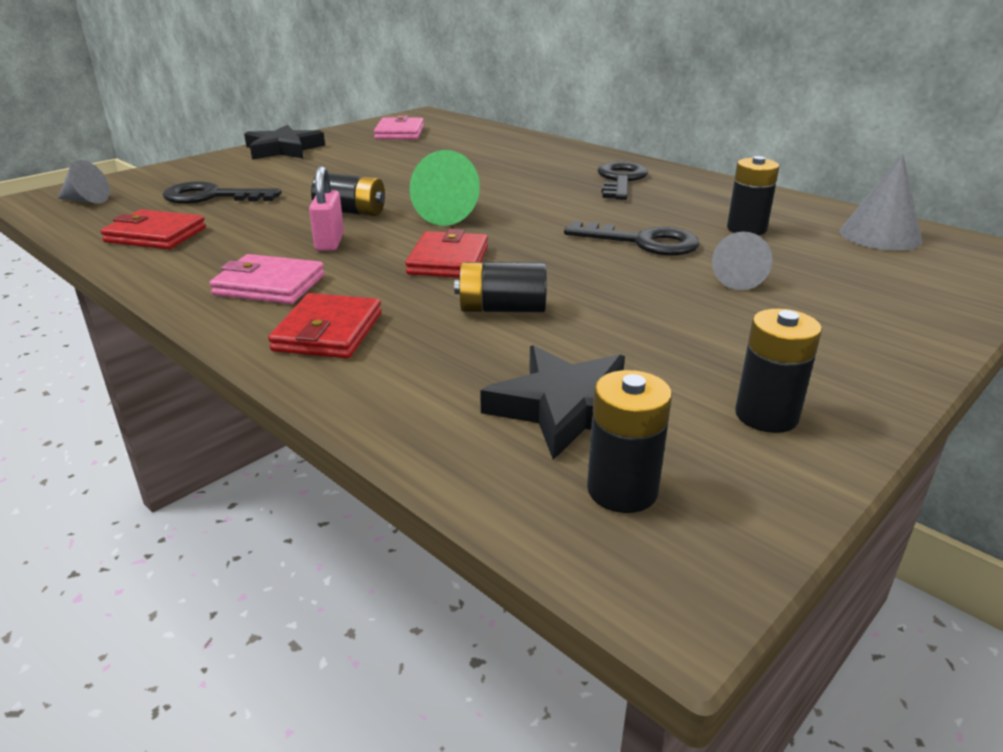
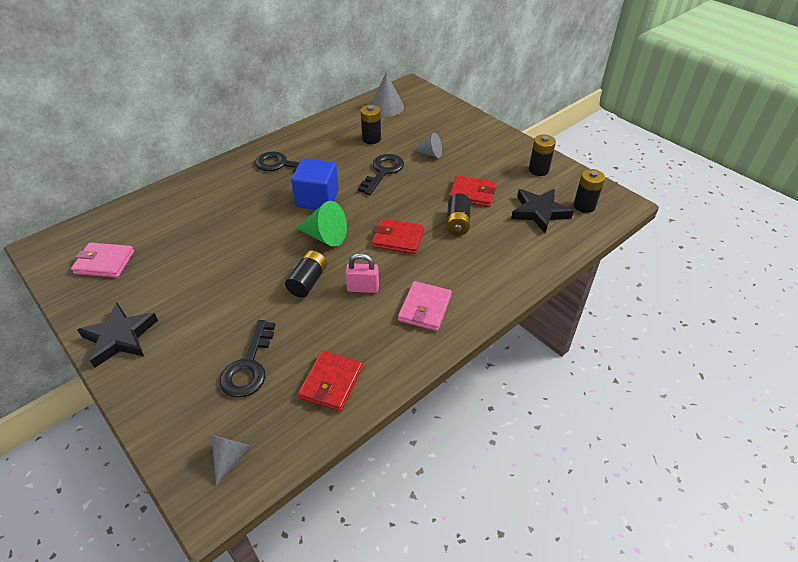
camera: 85 degrees left, 15 degrees up
(328, 332) = (481, 279): red wallet -> red wallet (472, 193)
(542, 205) = (317, 199): none -> blue cube

